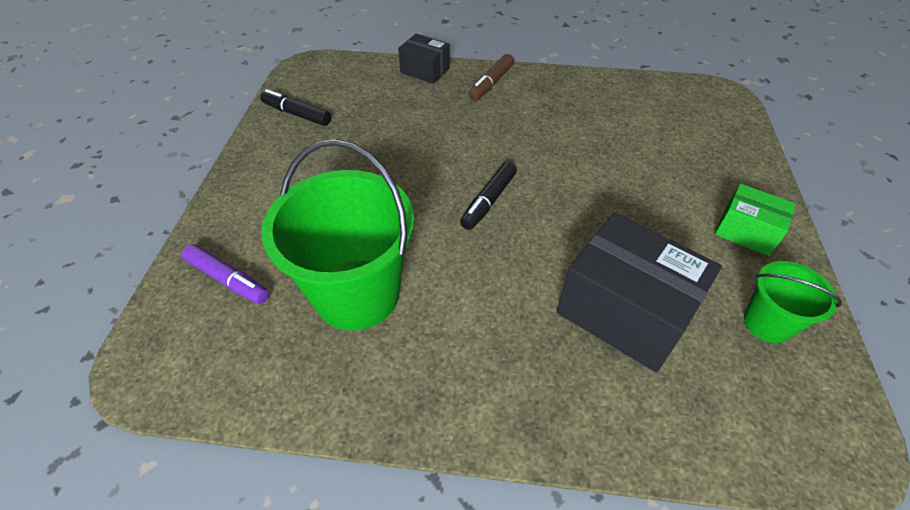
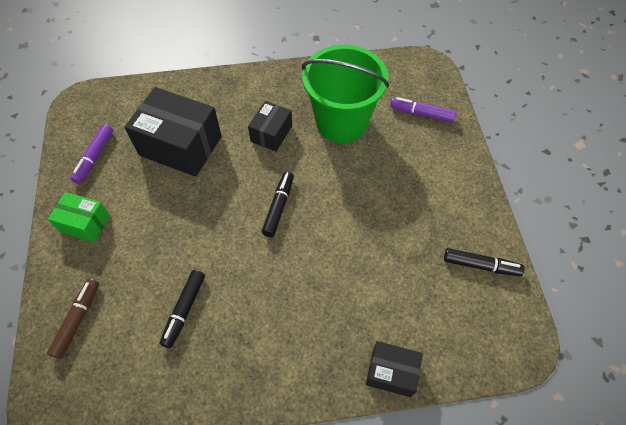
camera: 165 degrees right, 10 degrees up
(474, 299) = (271, 133): none -> black box
(491, 83) = (311, 367): brown marker -> brown marker (77, 320)
(606, 134) = (184, 310): none -> black marker
(767, 323) = (94, 157): green bucket -> purple marker

